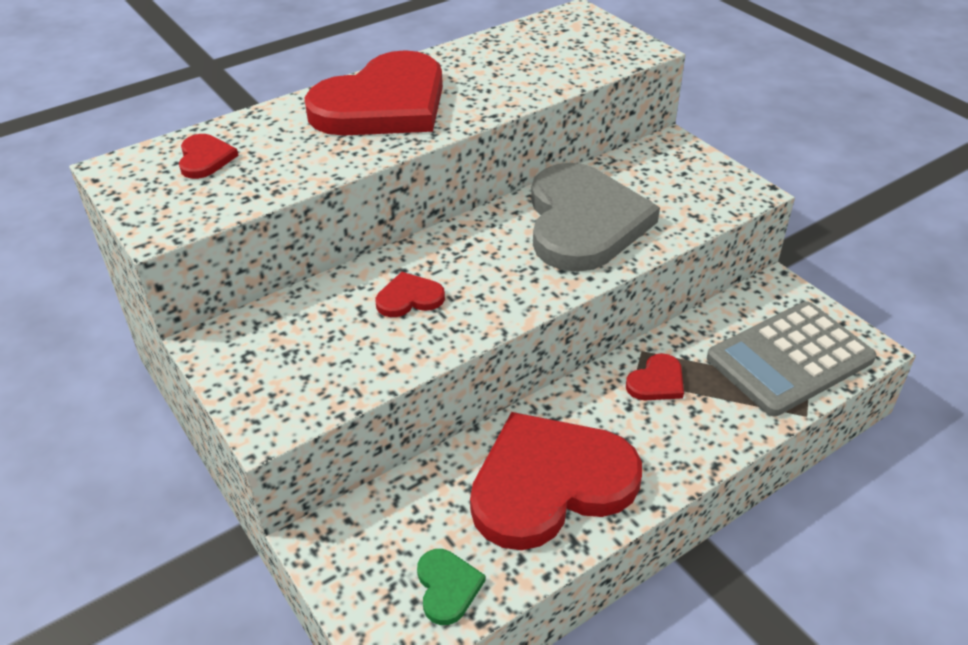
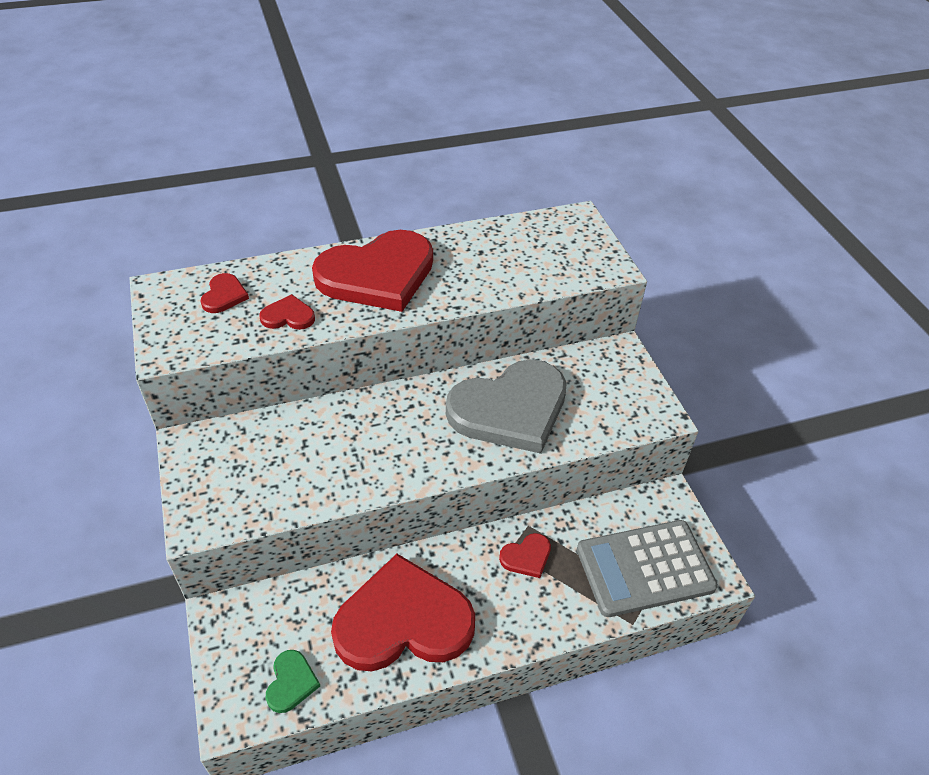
camera: 15 degrees right, 5 degrees up
(409, 298) = (344, 443): red heart -> red heart (288, 316)
(584, 222) = (510, 409): grey heart -> grey heart turned 45 degrees clockwise

